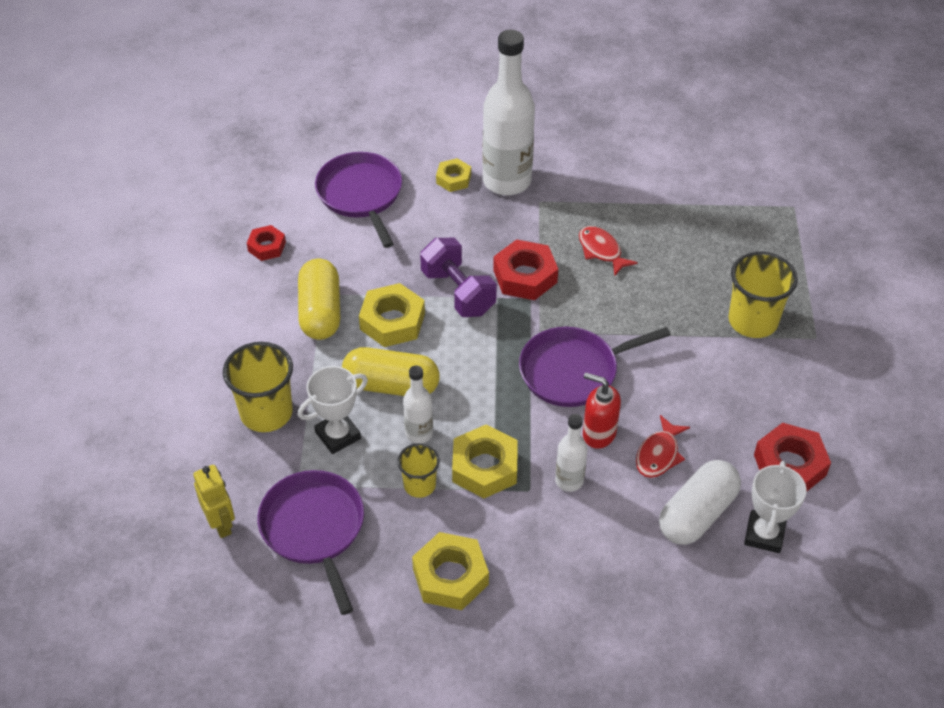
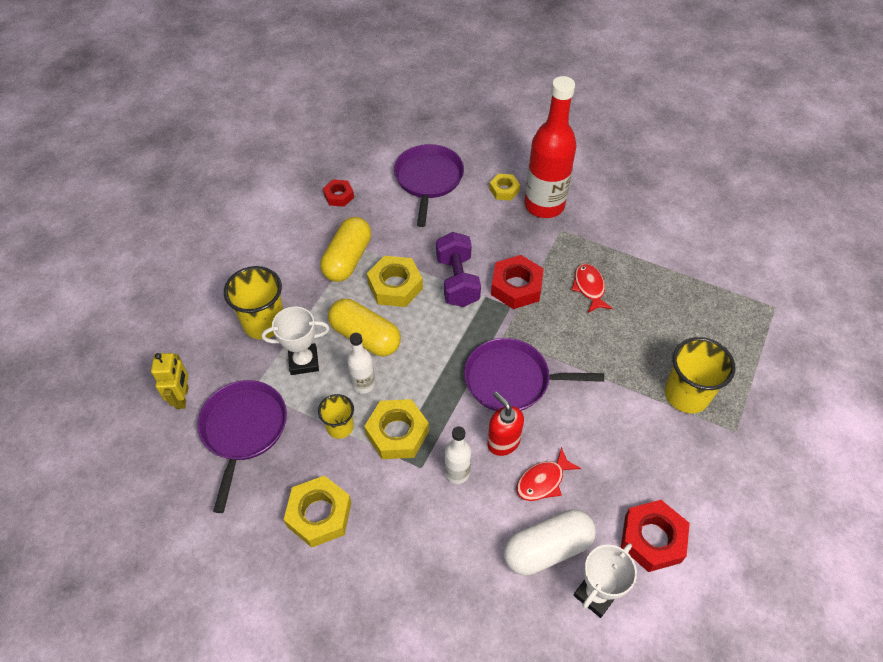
camera: 25 degrees right, 5 degrees up
(507, 181) = (544, 205): white bottle -> red bottle

